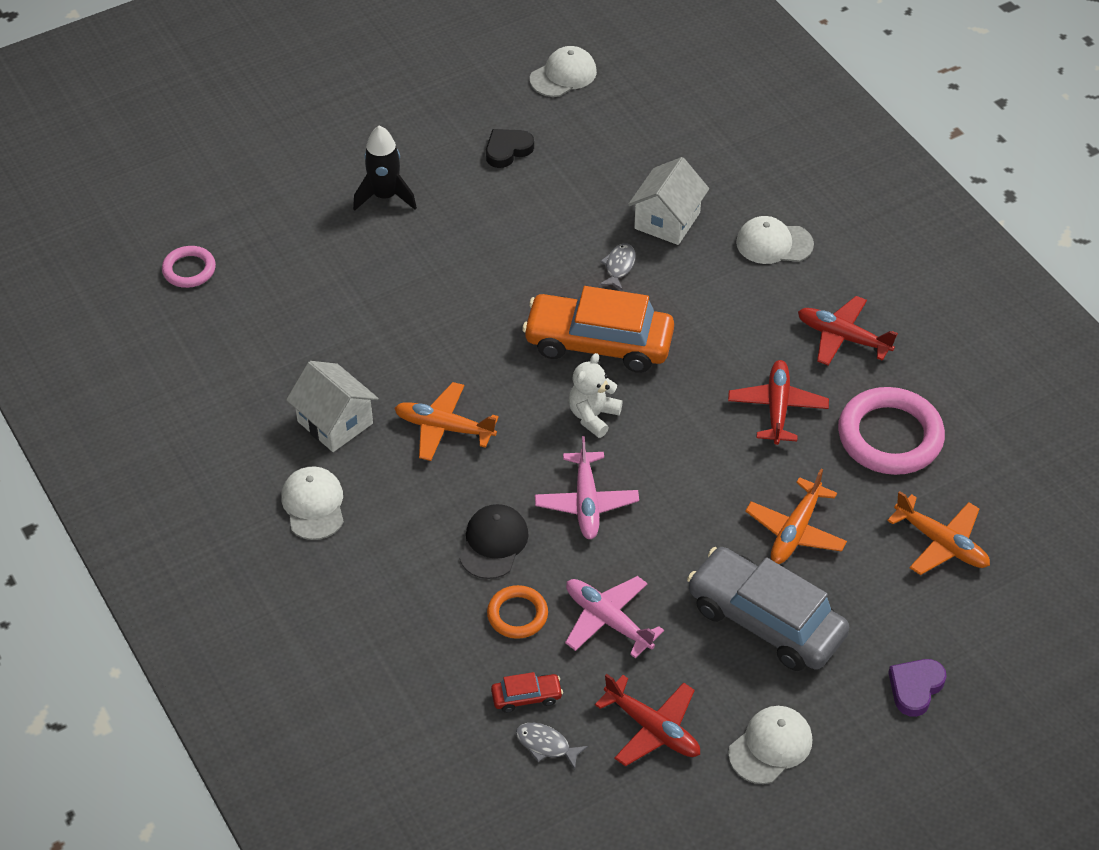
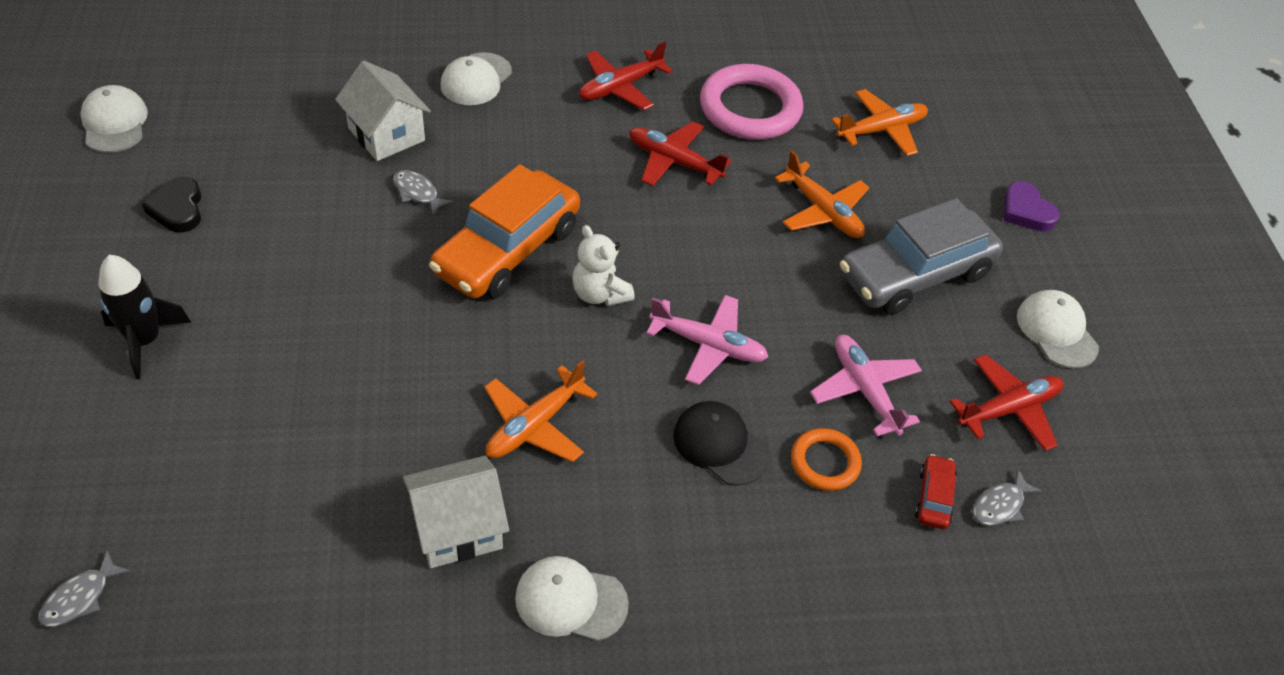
camera: 70 degrees left, 0 degrees up
(189, 270) = (80, 597): pink ring -> grey fish
(607, 620) = (864, 390): pink plane -> pink plane turned 90 degrees clockwise

